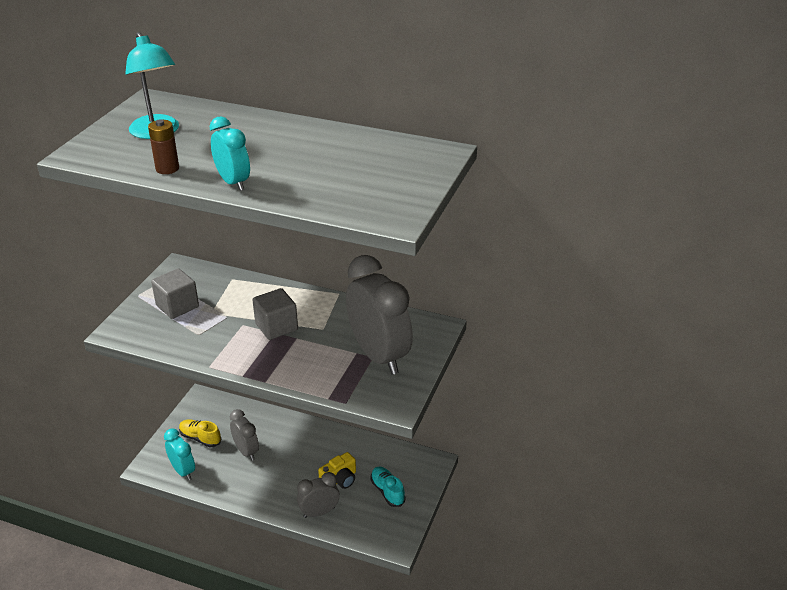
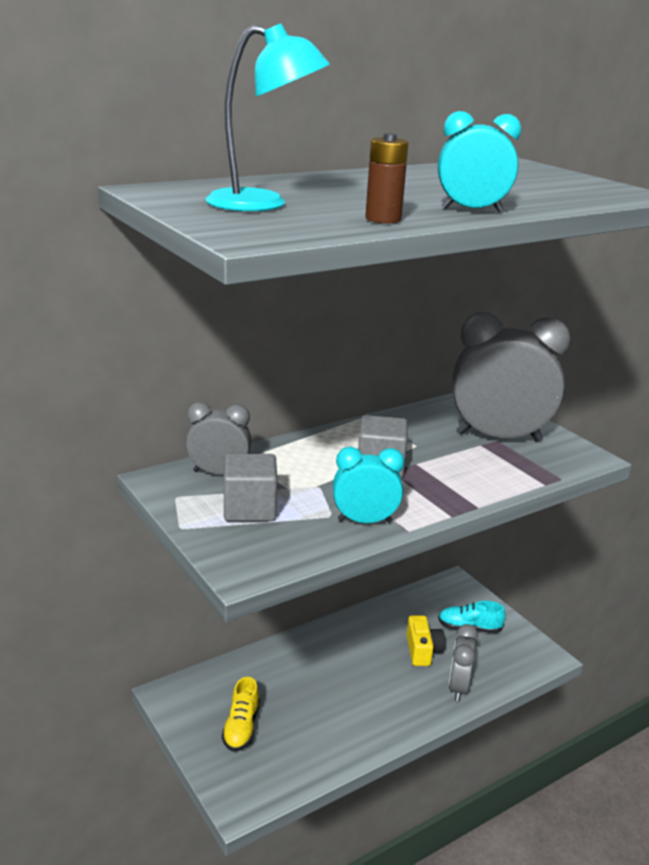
camera: 55 degrees left, 10 degrees down
(183, 471) = (283, 770): turquoise clock -> turquoise clock (365, 521)
(200, 438) = (241, 727): yellow shoe -> yellow shoe turned 60 degrees counterclockwise
(246, 451) = (307, 699): grey clock -> grey clock (218, 472)

